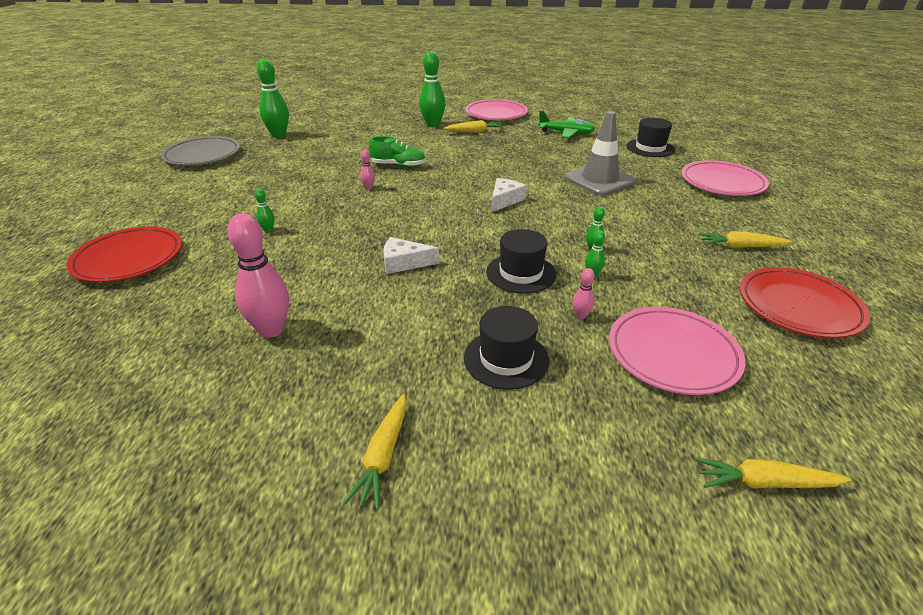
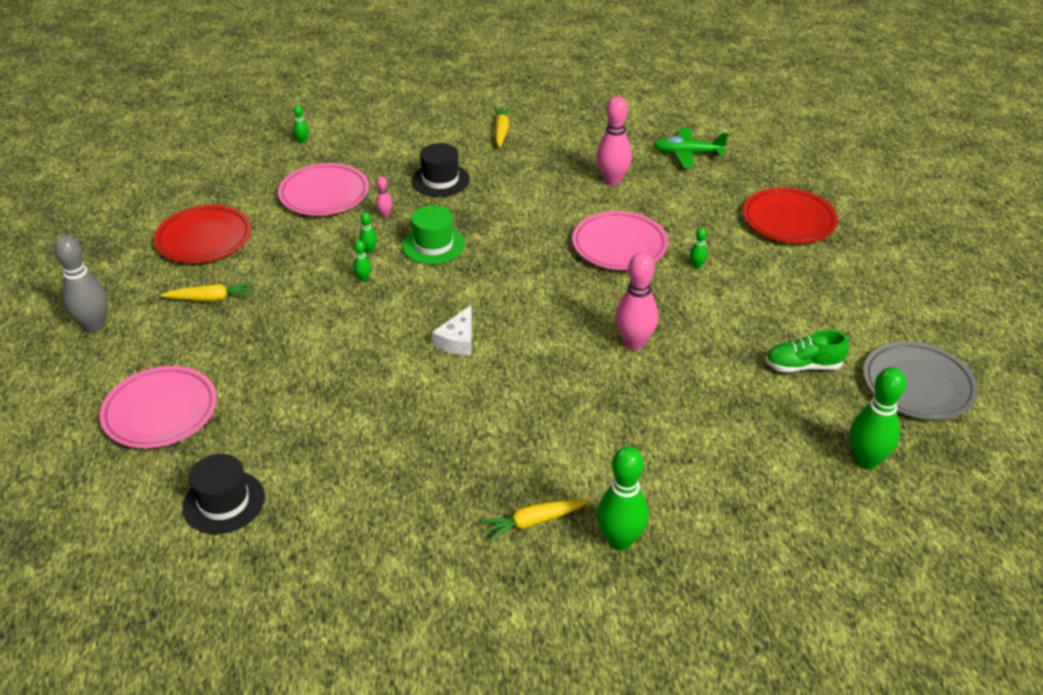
camera: 170 degrees right, 5 degrees up
(368, 188) = (634, 343): pink bowling pin -> pink bowling pin, size x2.22
(398, 165) = (620, 397): green shoe -> green shoe (803, 366)
(404, 263) = (541, 244): white cheese -> none
(496, 114) = (505, 613): pink plate -> pink plate (619, 245)
(521, 273) = (433, 245): black hat -> green hat
(566, 133) = (363, 540): green plane -> green plane (687, 154)
(599, 180) = (331, 397): grey traffic cone -> none
(764, 483) = (302, 141): yellow carrot -> green bowling pin
(836, 236) = (94, 325): none -> grey bowling pin

